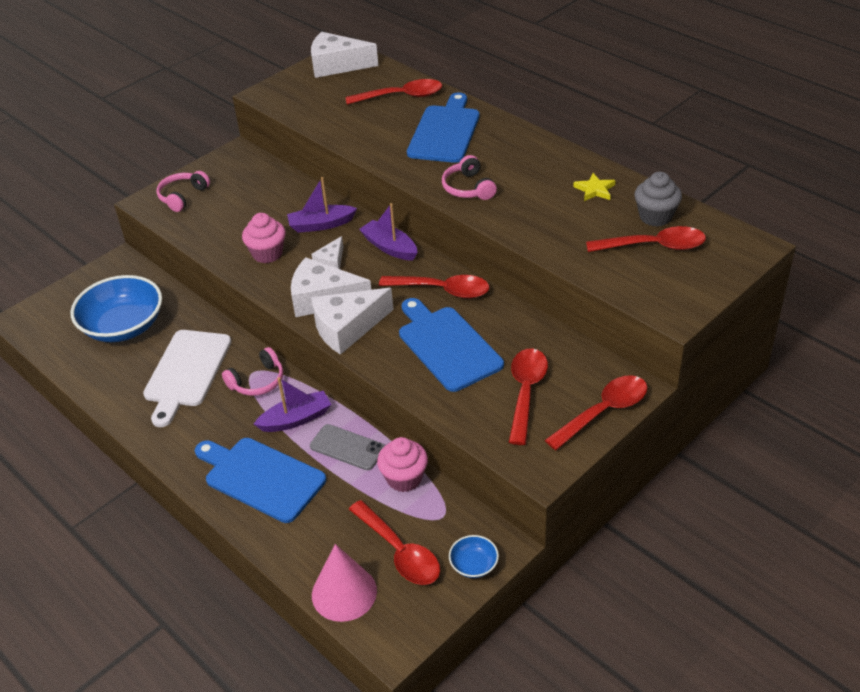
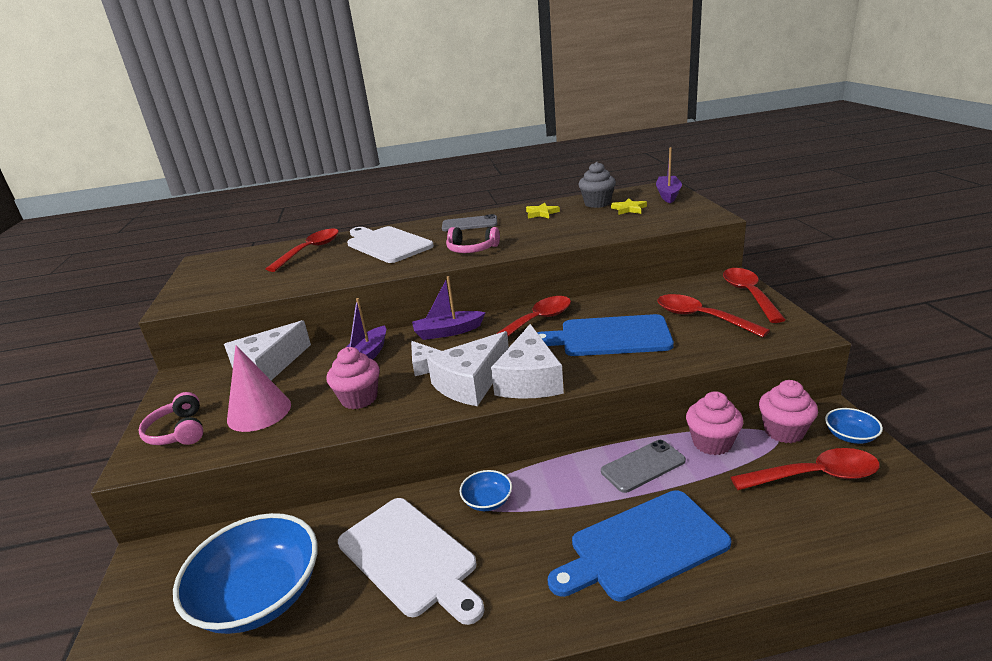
camera: 55 degrees left, 15 degrees down
(257, 381) = (487, 501): pink headphones -> blue bowl
(296, 419) = (572, 489): purple boat -> purple boat (668, 195)
(337, 65) = (212, 266): white cheese -> white cheese (267, 367)
(344, 593) = (862, 534): pink cone -> pink cone (259, 412)
(445, 132) = (387, 244): blue cutting board -> white cutting board
(451, 519) = (784, 431): none -> pink cupcake
(529, 156) = (469, 224): none -> grey phone
(654, 246) = (629, 209): red spoon -> yellow star

